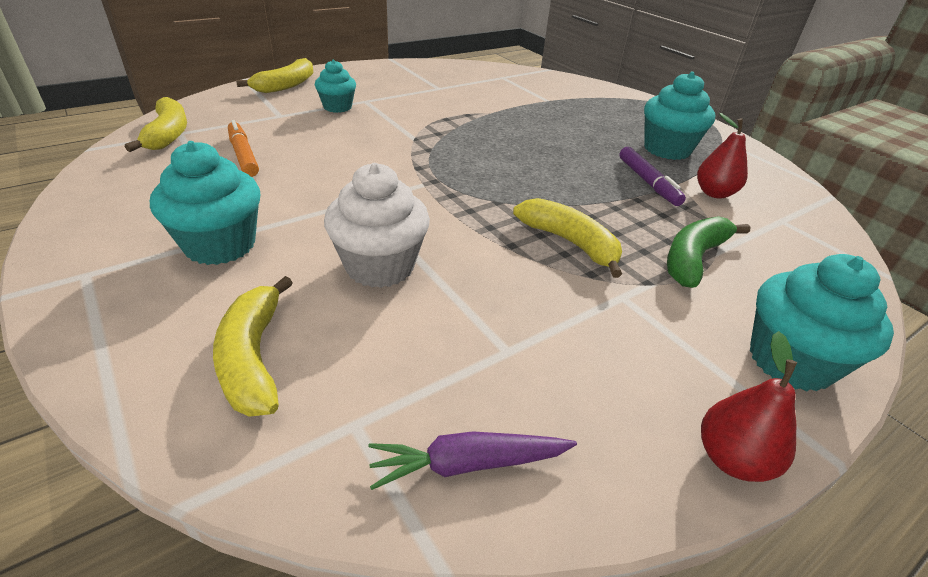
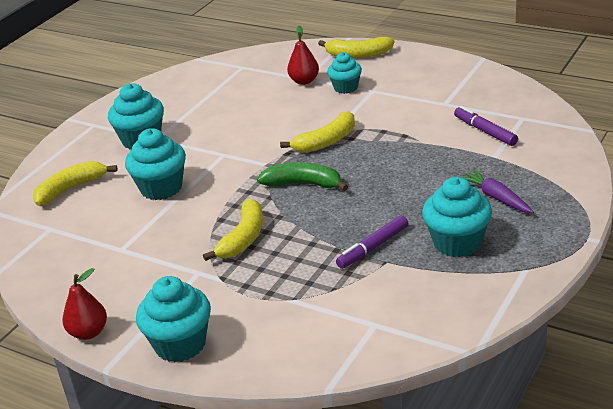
camera: 70 degrees right, 5 degrees down
(168, 134) = (236, 65): yellow banana -> yellow banana (326, 141)
(243, 155) = (237, 97): orange marker -> none
(380, 266) = (161, 188): white cupcake -> turquoise cupcake
(468, 464) = (45, 262): purple carrot -> purple carrot (496, 198)
(505, 91) = (485, 131): none -> purple marker
(693, 258) = (269, 290): green banana -> green banana (303, 184)
(714, 193) = (389, 283): red pear -> red pear (304, 81)

